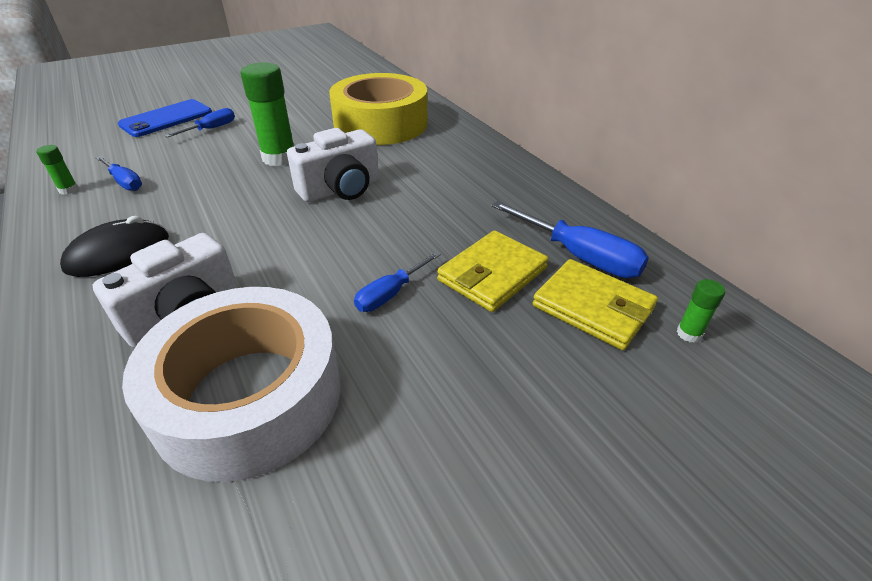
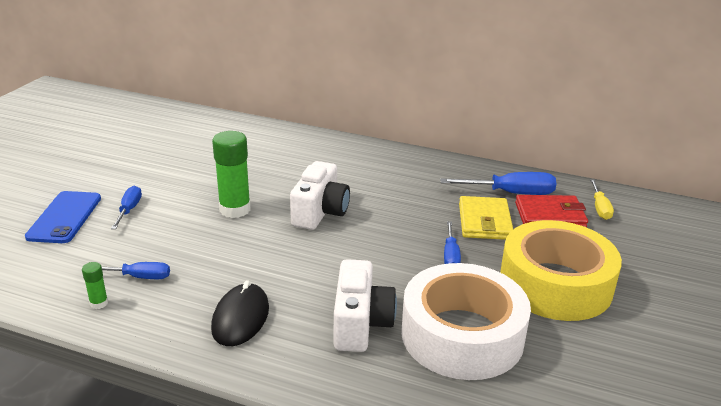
camera: 40 degrees left, 10 degrees down
(380, 124) = (267, 156): yellow tape -> yellow tape (555, 284)
(592, 307) = (550, 216): yellow wallet -> red wallet
(689, 333) = (600, 208): green glue stick -> yellow screwdriver

